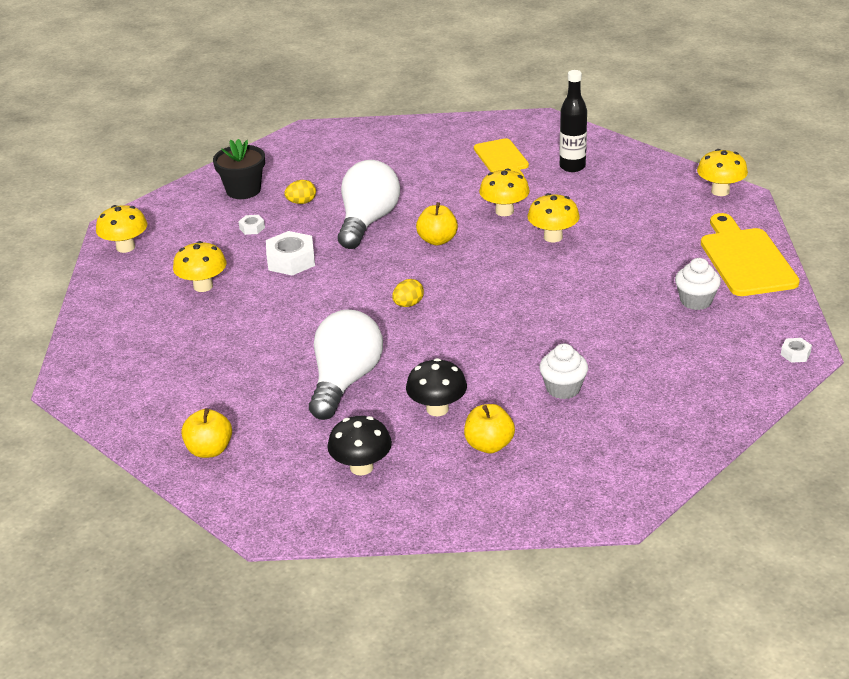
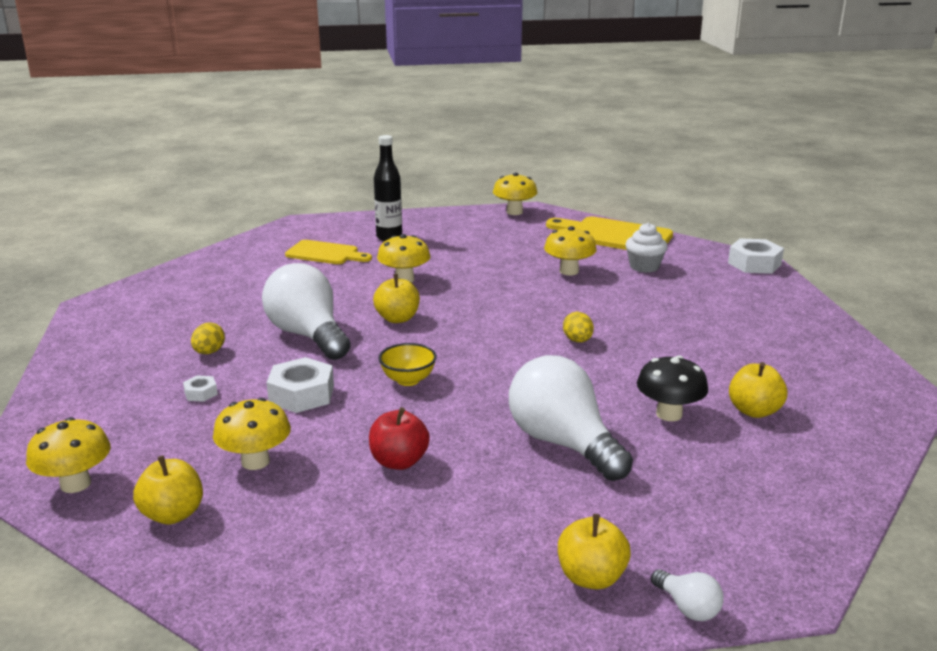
camera: 55 degrees left, 10 degrees down
(130, 290) = (173, 514): none -> yellow apple
(214, 495) = (687, 607): none -> white light bulb
(243, 190) = (120, 372): black flower pot -> none
(255, 332) = (399, 462): none -> red apple
(355, 287) = (408, 380): none -> yellow bowl
(361, 467) = (725, 488): black mushroom -> none
(408, 304) = (478, 367): yellow egg -> yellow egg (577, 341)
(553, 237) = (476, 278): yellow mushroom -> yellow mushroom (569, 271)
(563, 388) = (703, 351): white cupcake -> none
(795, 354) = (754, 264): white nut -> white nut, size x2.01

